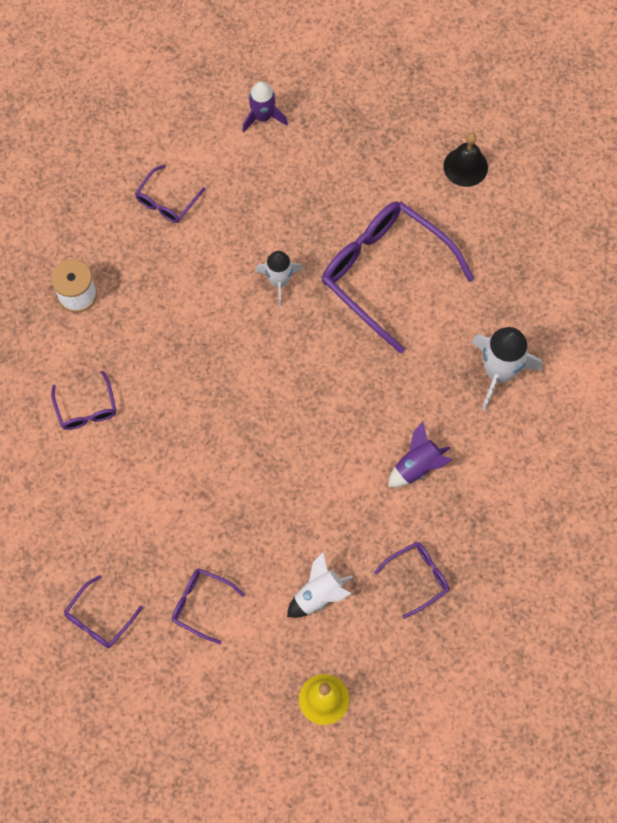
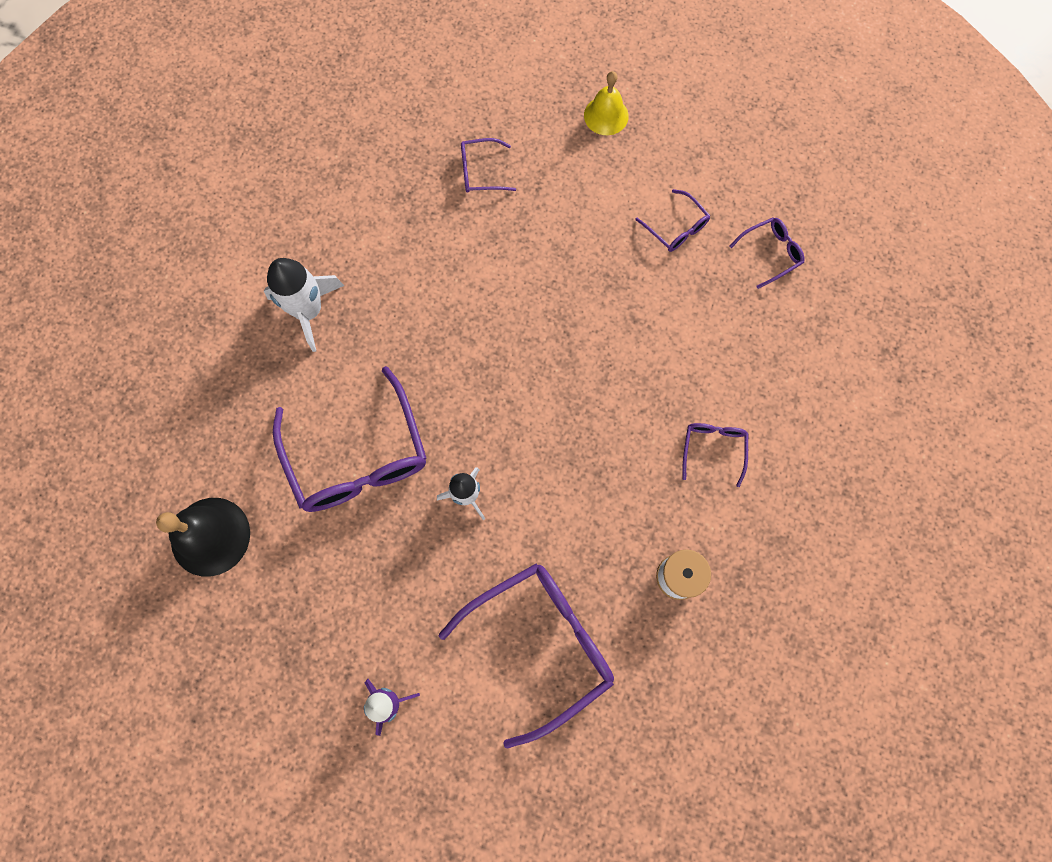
camera: 155 degrees left, 5 degrees up
(167, 201) = (540, 644): purple glasses -> purple glasses, size x2.14
(318, 595) = (571, 193): white rocket -> none
(417, 466) = (430, 261): purple rocket -> none
(465, 166) = (210, 536): black bell -> black bell, size x1.54

